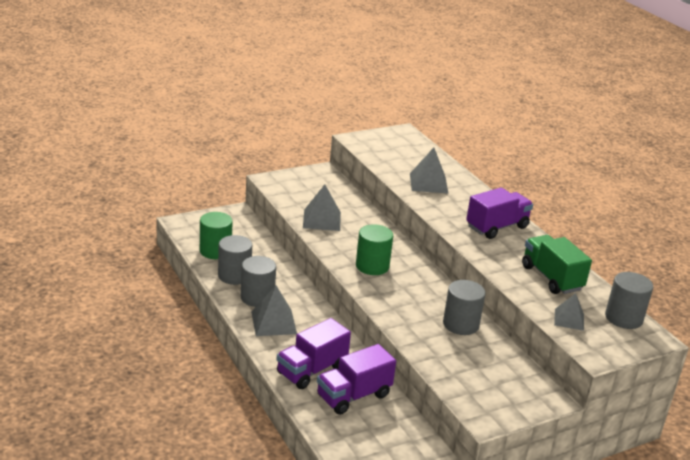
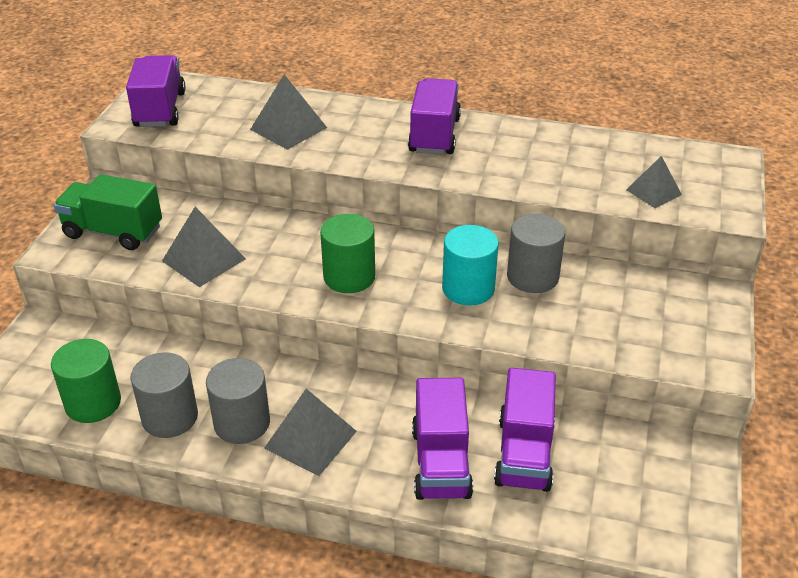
camera: 45 degrees left, 10 degrees up
(383, 143) = (160, 109): none -> purple truck
(419, 307) = (468, 288): none -> turquoise cylinder
(551, 278) = (568, 158): green truck -> green truck (113, 232)
(623, 318) = (682, 156): grey cylinder -> none

